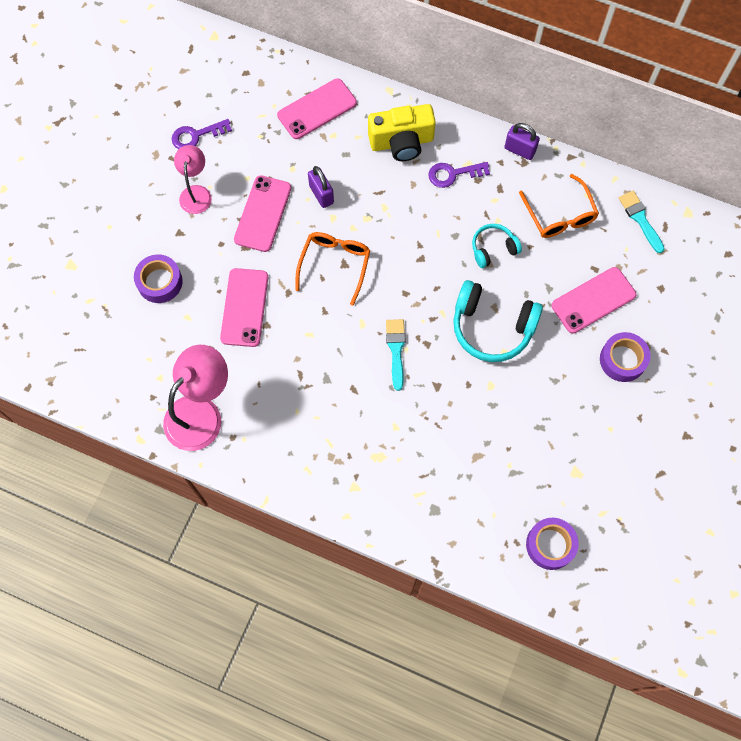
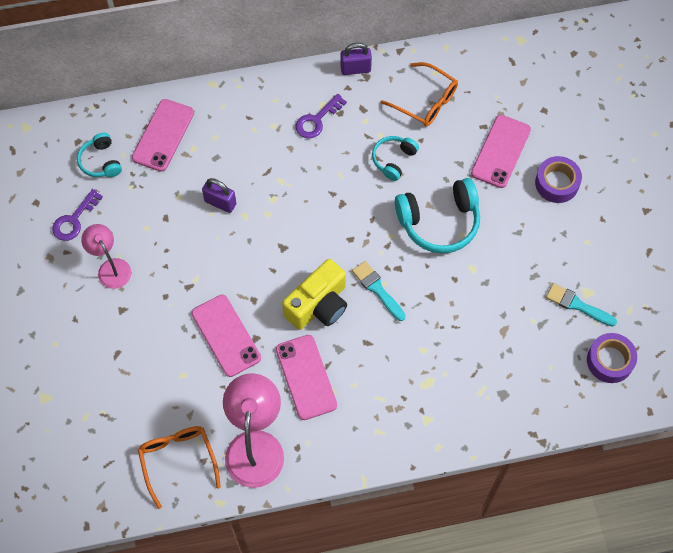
camera: 35 degrees left, 5 degrees down
(160, 282) = (136, 361): purple tape -> none
(251, 100) = (101, 161): none -> turquoise headphones
(263, 214) = (182, 249): pink phone -> pink phone (306, 377)
(334, 265) = (275, 253): orange glasses -> orange glasses (178, 461)
(401, 142) = (255, 120): yellow camera -> yellow camera (318, 305)
(640, 219) = (489, 66): turquoise brush -> turquoise brush (577, 305)

